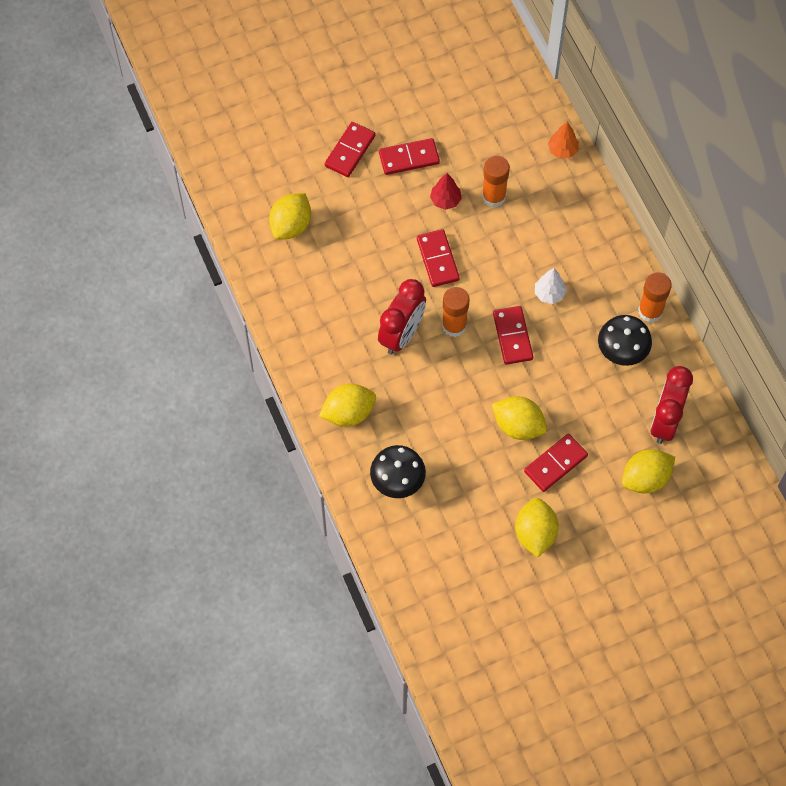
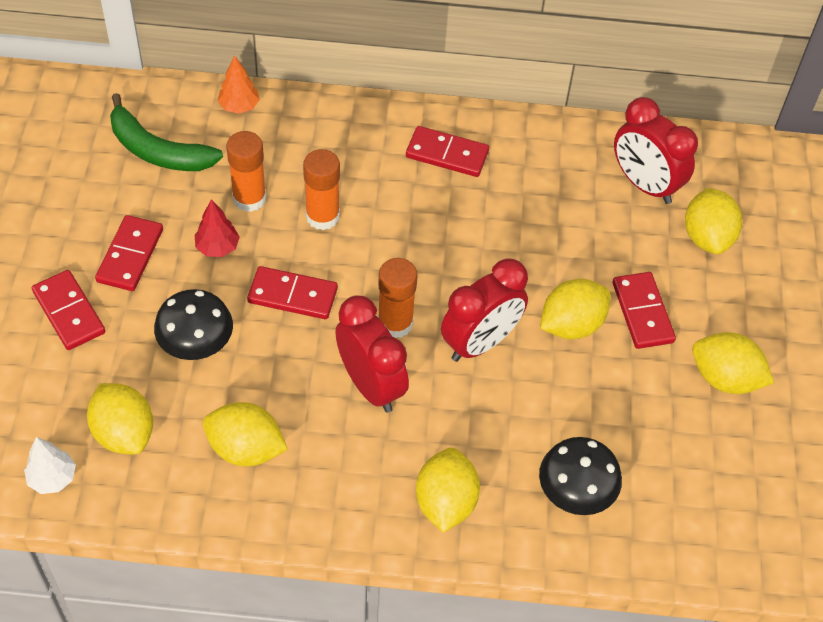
camera: 65 degrees left, 10 degrees down
(319, 292) = (246, 449): none -> yellow lemon
(471, 380) = (480, 342): none -> red clock
(496, 126) = (157, 150): none -> green banana
(512, 336) = (448, 272): red domino -> red domino (447, 154)
(549, 294) = (416, 209): white tree -> white tree (53, 478)
(622, 350) = (533, 179): black mushroom -> black mushroom (196, 344)
(650, 311) = (499, 131): orange glue stick -> orange glue stick (322, 216)

